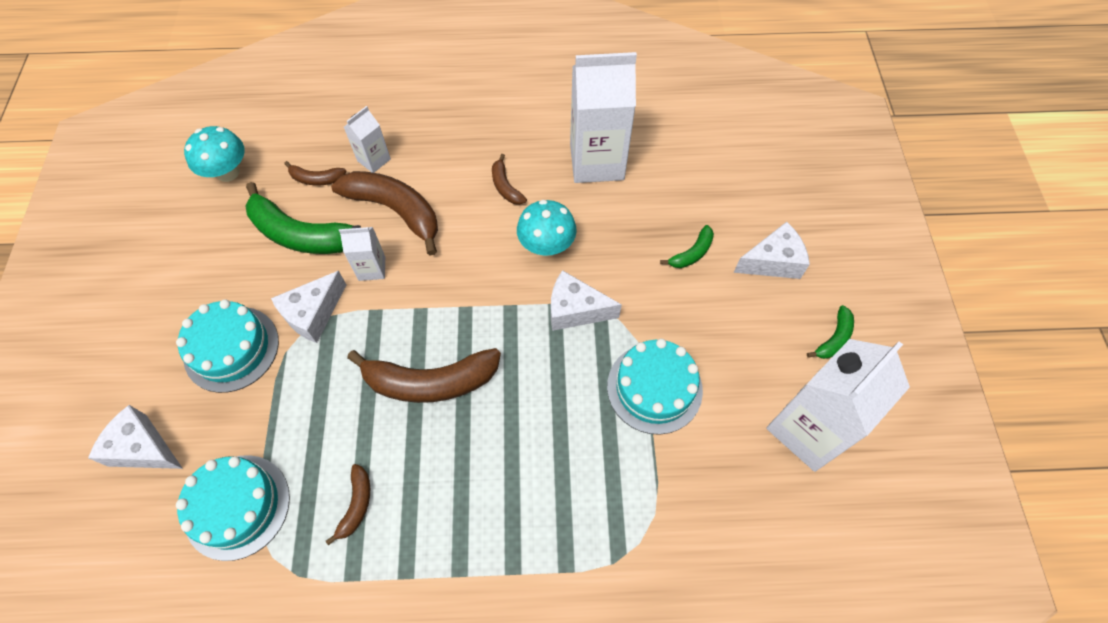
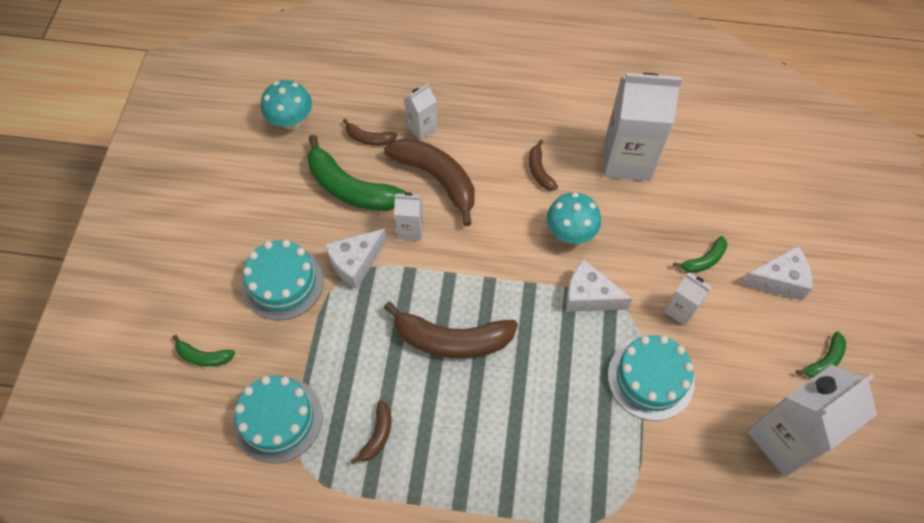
camera: 10 degrees right, 0 degrees up
(143, 448) = (203, 356): white cheese -> green banana
(675, 309) = (680, 310): none -> white carton

